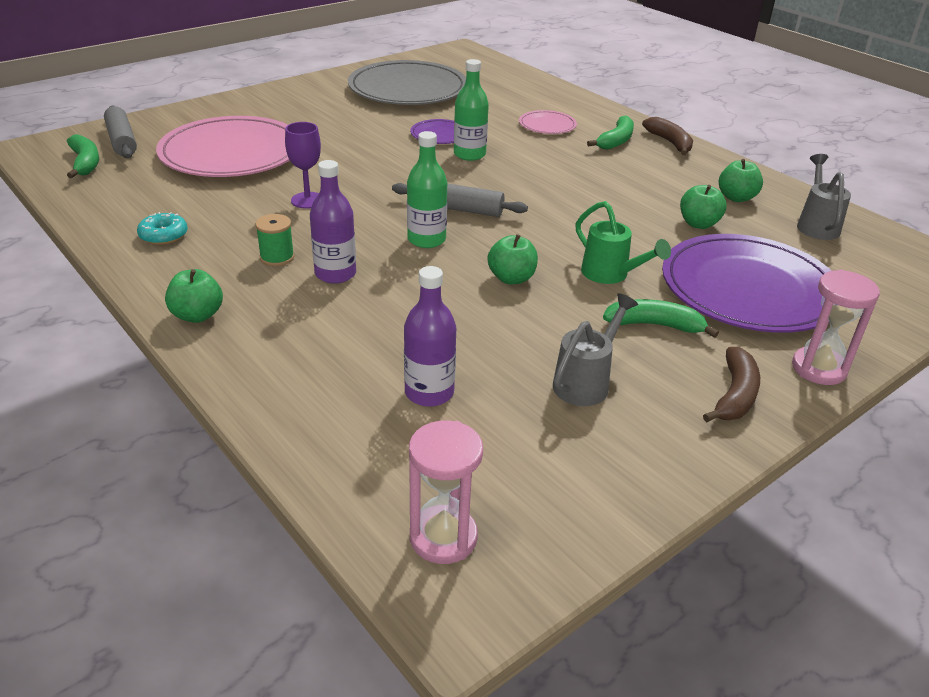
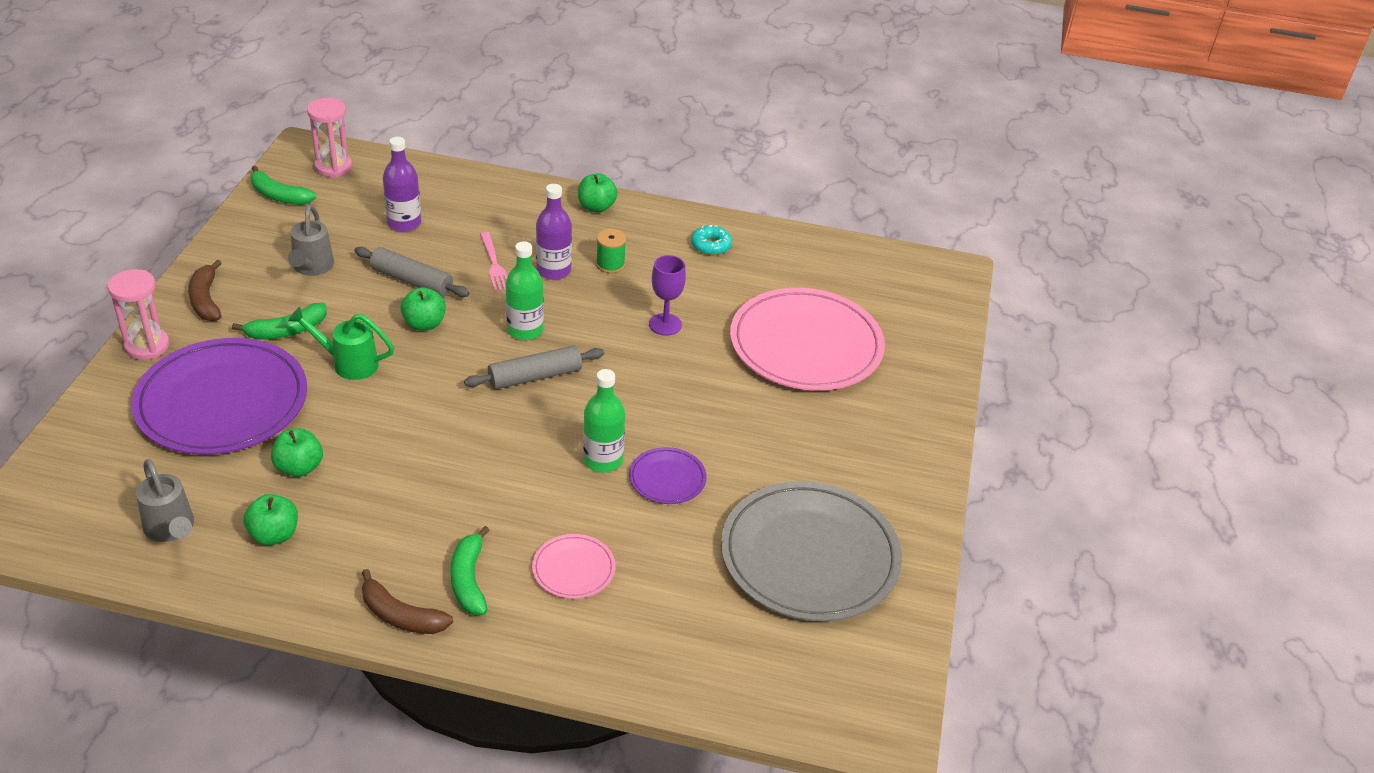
camera: 140 degrees right, 5 degrees up
(85, 163) = (886, 276): green banana -> green banana (279, 196)
(122, 141) = (911, 312): grey rolling pin -> grey rolling pin (411, 281)
(384, 303) = (494, 264): none -> pink fork

